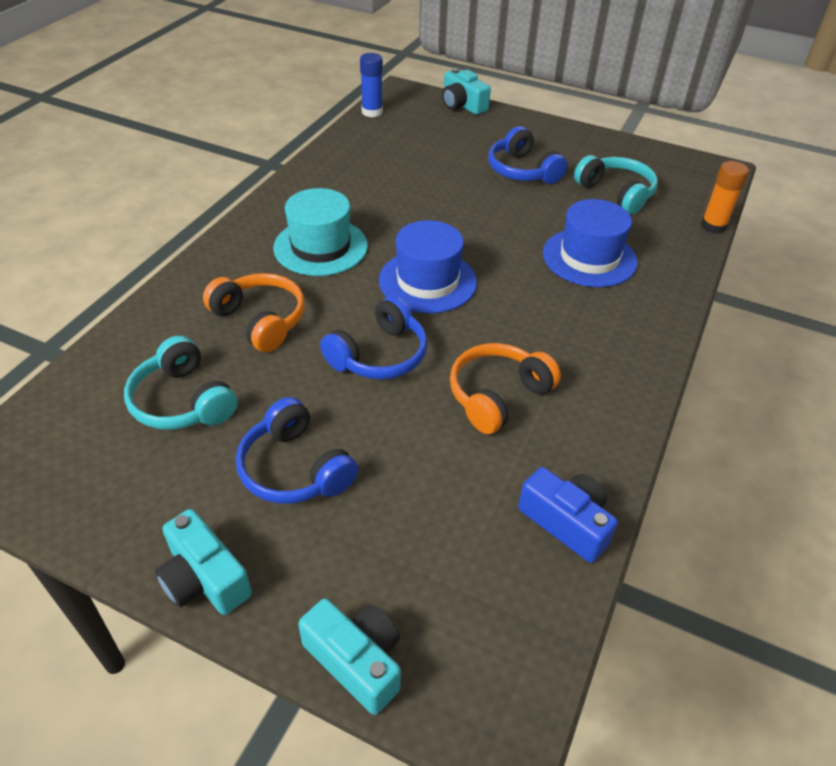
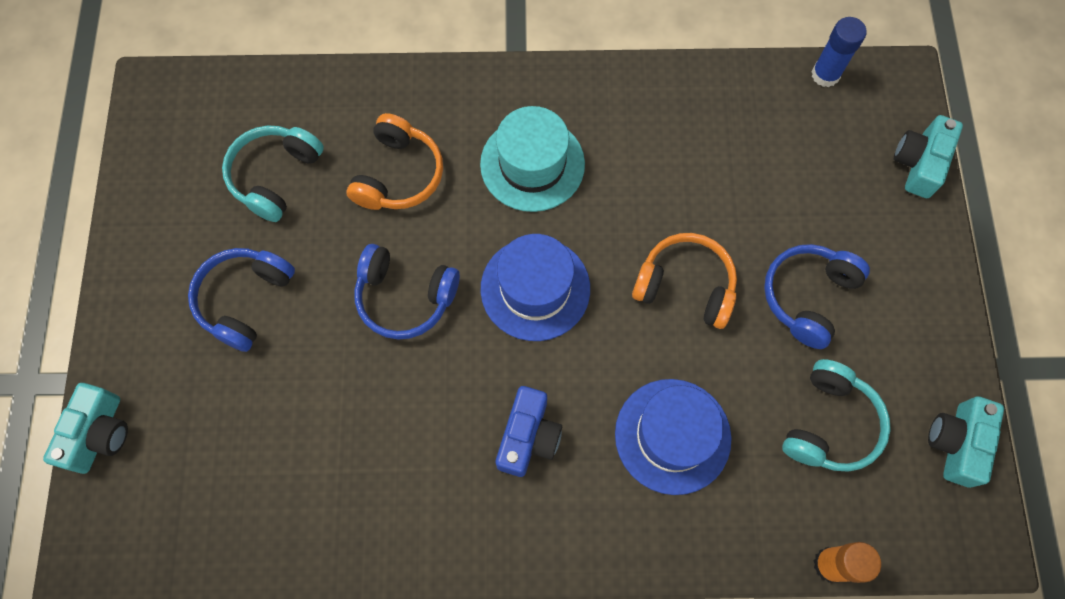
camera: 65 degrees right, 25 degrees up
(204, 578) = (123, 296): turquoise camera -> turquoise camera (956, 443)
(497, 396) = (404, 424): orange headphones -> orange headphones (685, 286)
(566, 522) = (282, 539): blue camera -> blue camera (528, 437)

